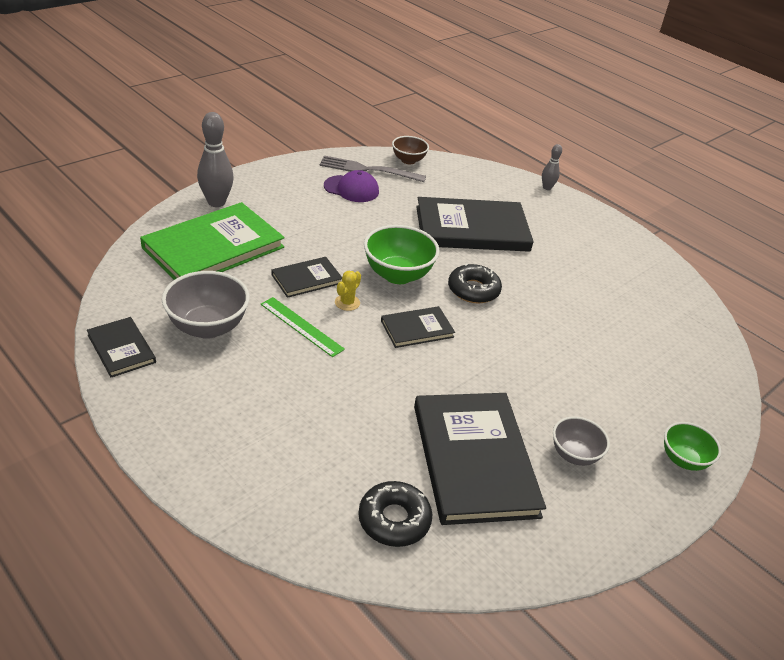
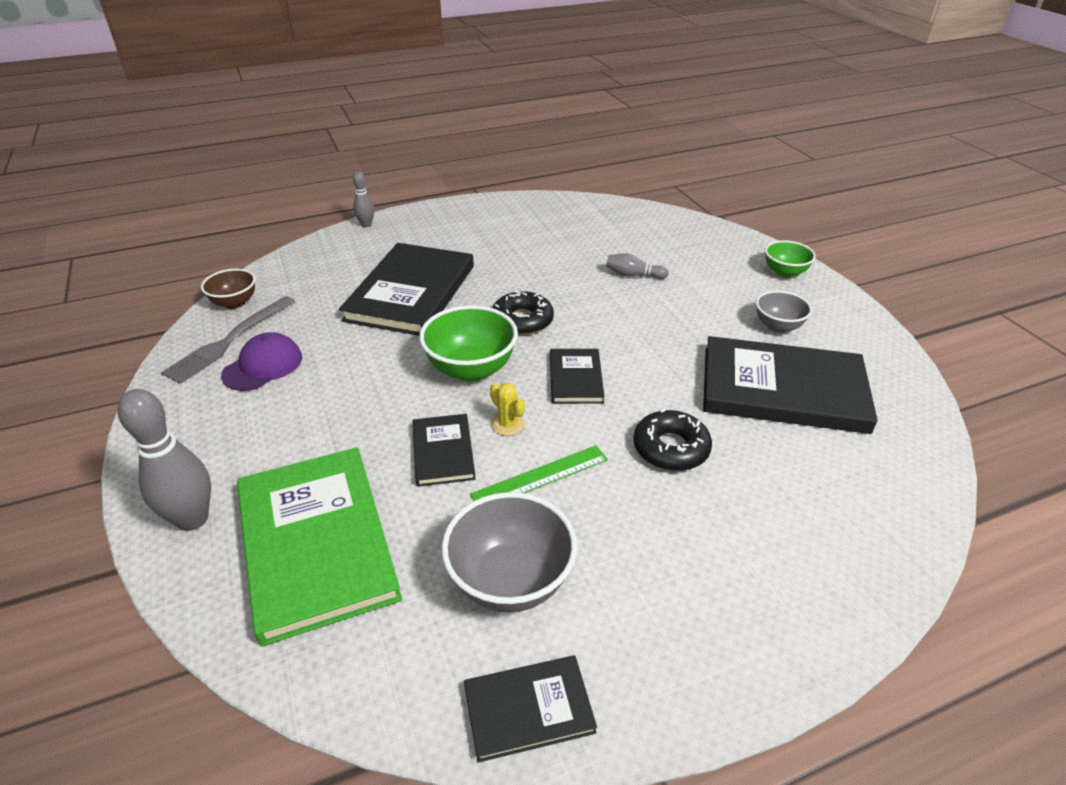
camera: 65 degrees left, 0 degrees up
(394, 520) = (867, 466): black donut -> black donut (671, 448)
(590, 346) = (633, 275): none -> grey bowling pin

